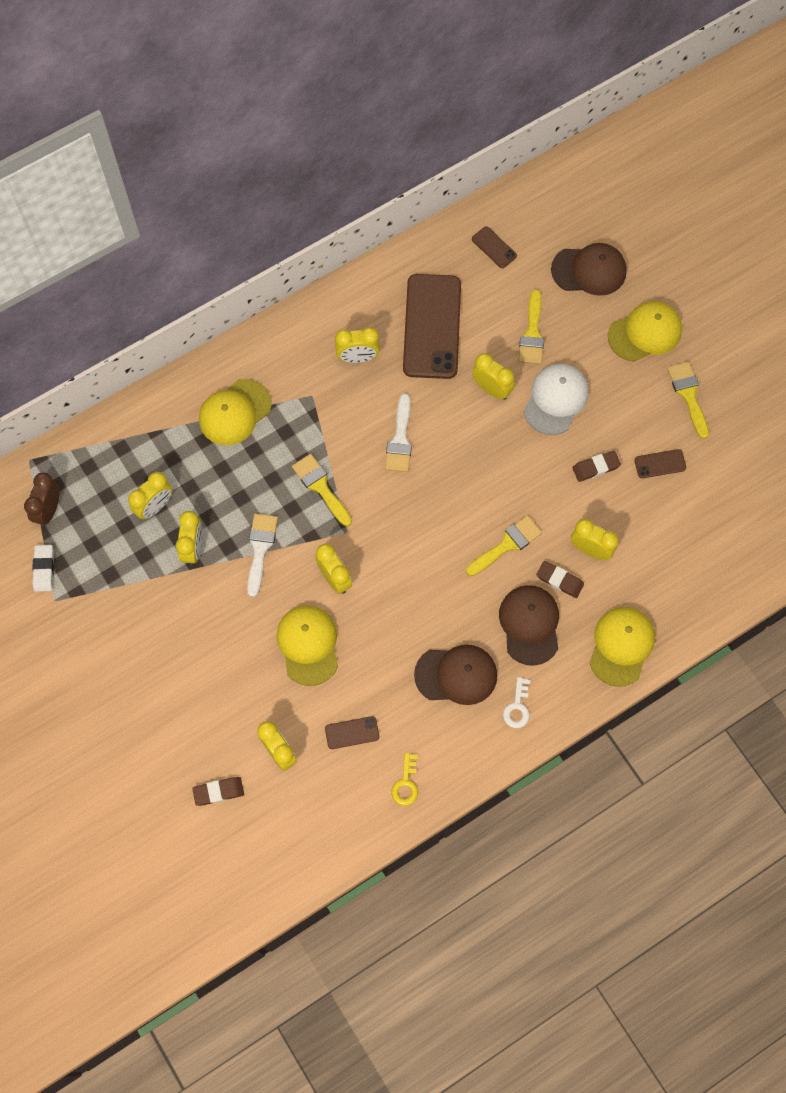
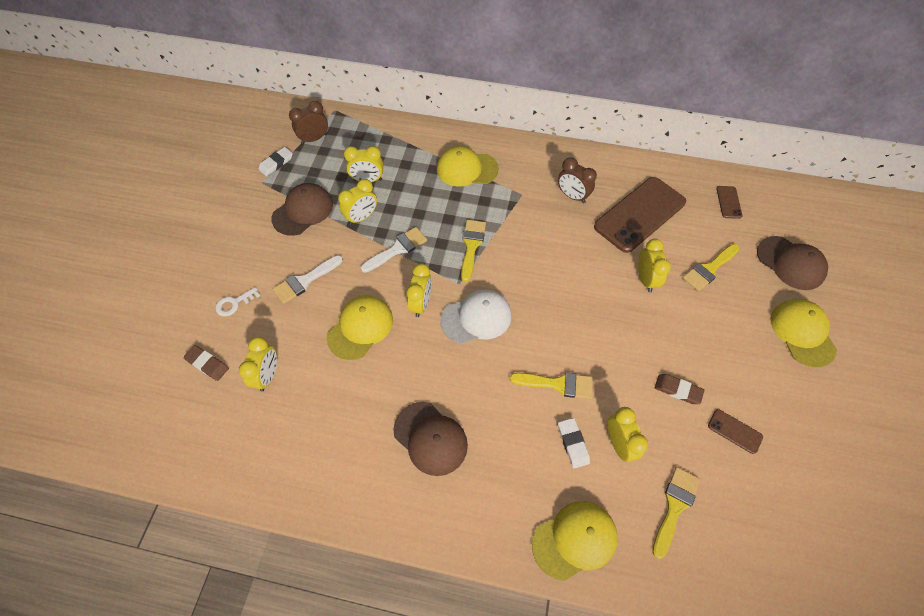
camera: 45 degrees right, 10 degrees down
(352, 733) = (322, 408): brown phone -> none
(358, 358) = (572, 196): yellow clock -> brown clock
(400, 439) = (551, 259): white brush -> white brush (305, 281)
(406, 784) = (315, 479): yellow key -> none
(517, 707) = (449, 505): white key -> white key (234, 303)
(530, 625) = (519, 454): brown cap -> brown cap (303, 211)
(556, 400) = (688, 322): white cap -> white cap (476, 318)
(559, 580) = (573, 443): brown eraser -> white eraser
(645, 333) = (802, 333): yellow cap -> yellow cap turned 120 degrees counterclockwise
(688, 395) = (804, 402): yellow brush -> yellow brush (674, 506)

